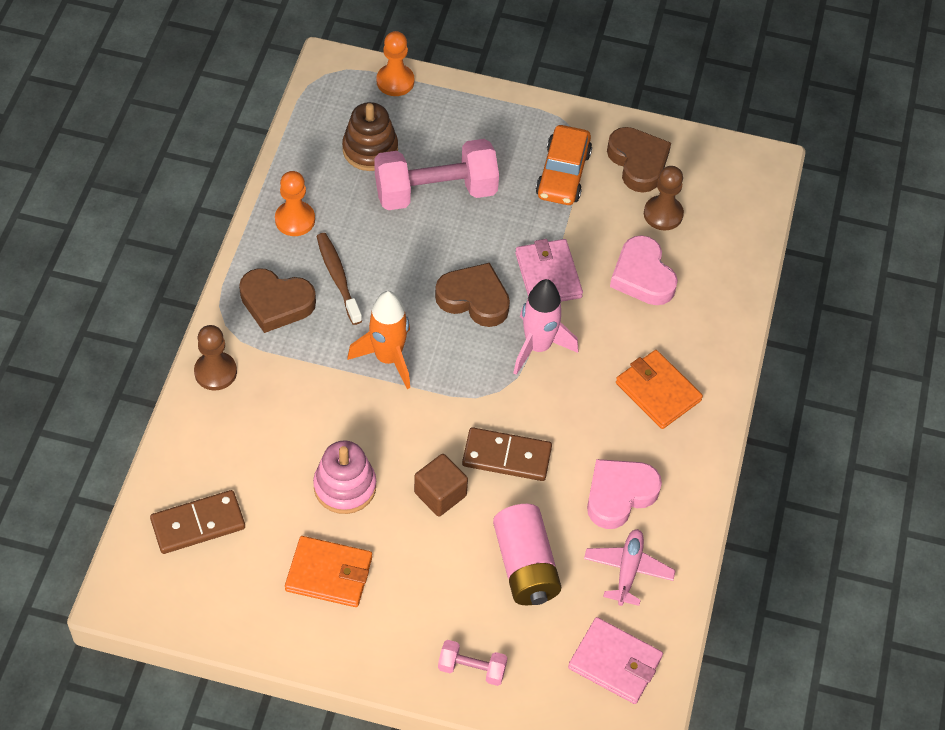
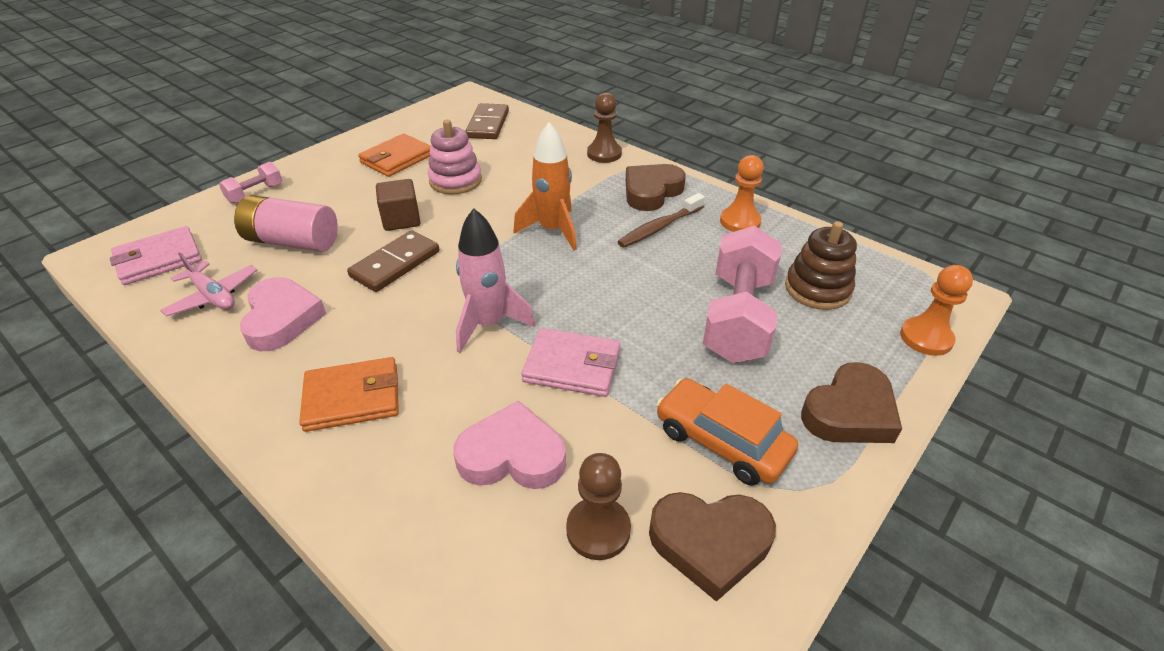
camera: 120 degrees right, 15 degrees down
(338, 277) = (659, 227): brown toothbrush -> brown toothbrush turned 135 degrees clockwise
(474, 299) = (579, 300): brown heart -> brown heart (849, 412)

